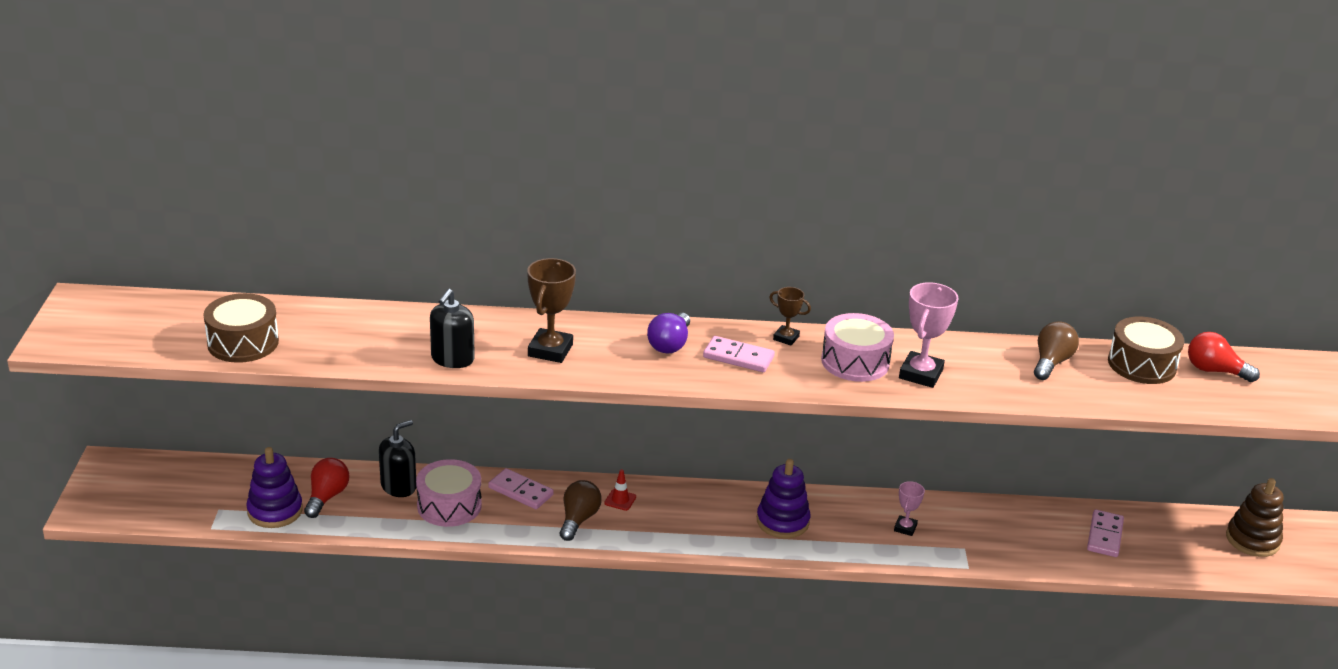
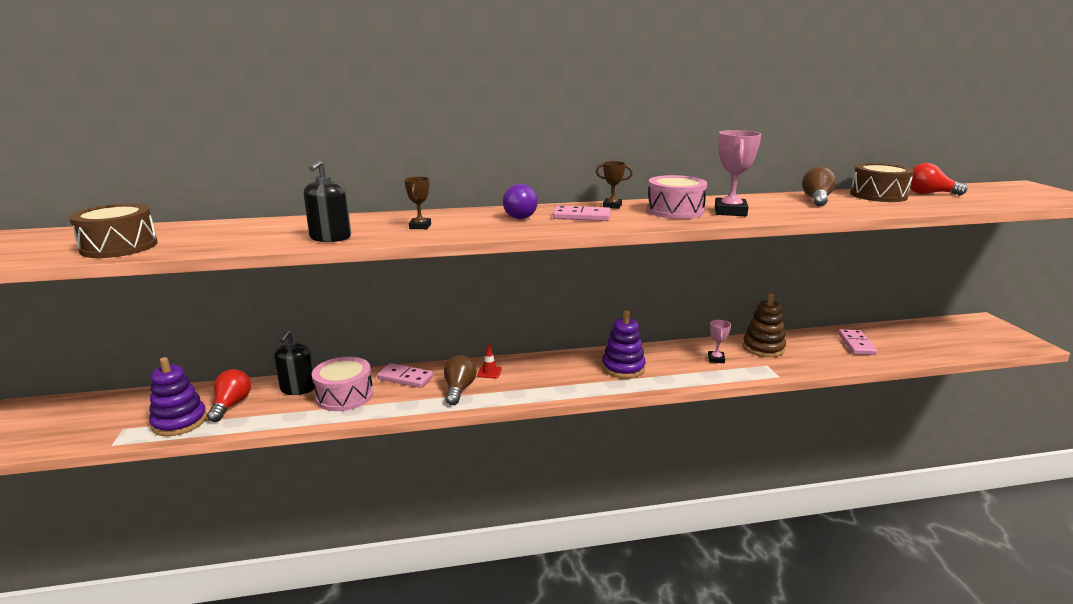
camera: 10 degrees left, 10 degrees down
(398, 486) = (298, 389): black soap dispenser -> black soap dispenser turned 150 degrees clockwise
(550, 350) = (420, 226): brown trophy -> brown trophy, size x0.57
(1252, 540) = (951, 333): brown stacking toy -> brown stacking toy (763, 348)

